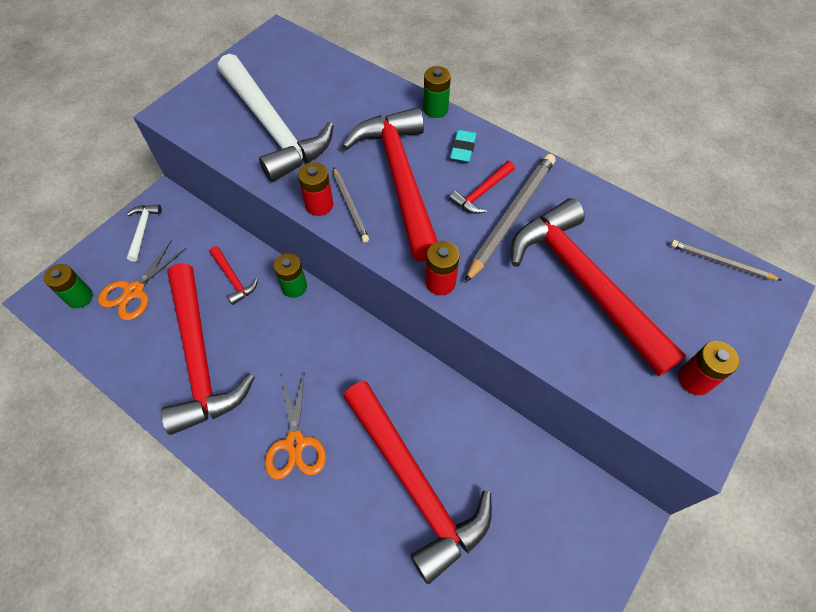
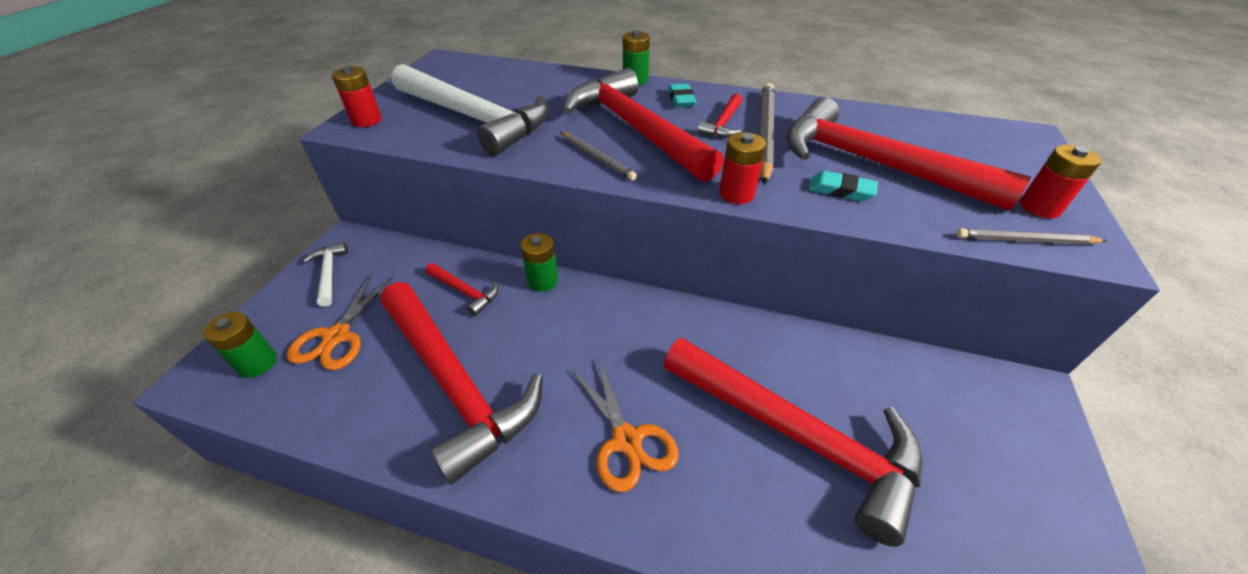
camera: 20 degrees left, 15 degrees down
(319, 205) = (562, 163): red battery -> red battery (366, 120)
(531, 306) = (841, 190): none -> turquoise eraser
(721, 262) = (971, 126): grey pencil -> grey pencil (1025, 241)

